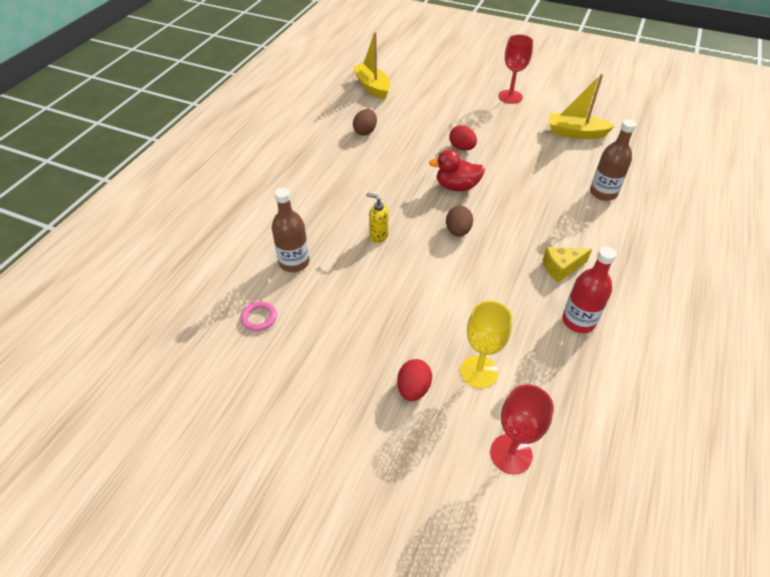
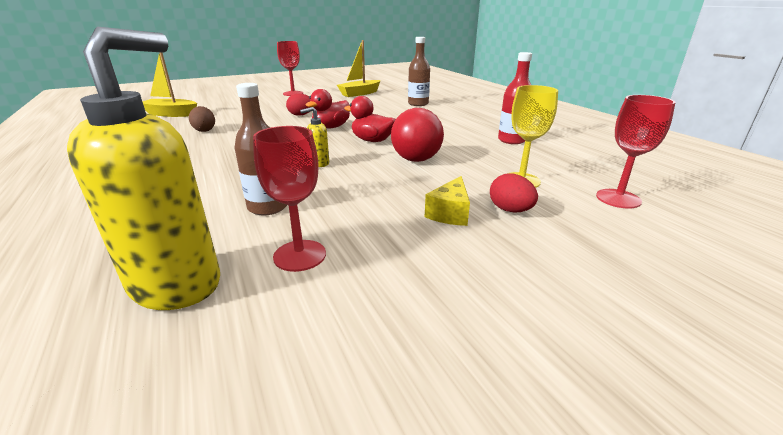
camera: 50 degrees left, 20 degrees down
(198, 293) = (177, 284): none -> yellow soap dispenser
(259, 318) = (300, 255): pink ring -> red goblet
(448, 283) = (416, 160): none -> red ball
(458, 231) = (372, 140): brown egg -> red duck
(561, 268) = (459, 129): yellow cheese -> yellow cheese (450, 213)

